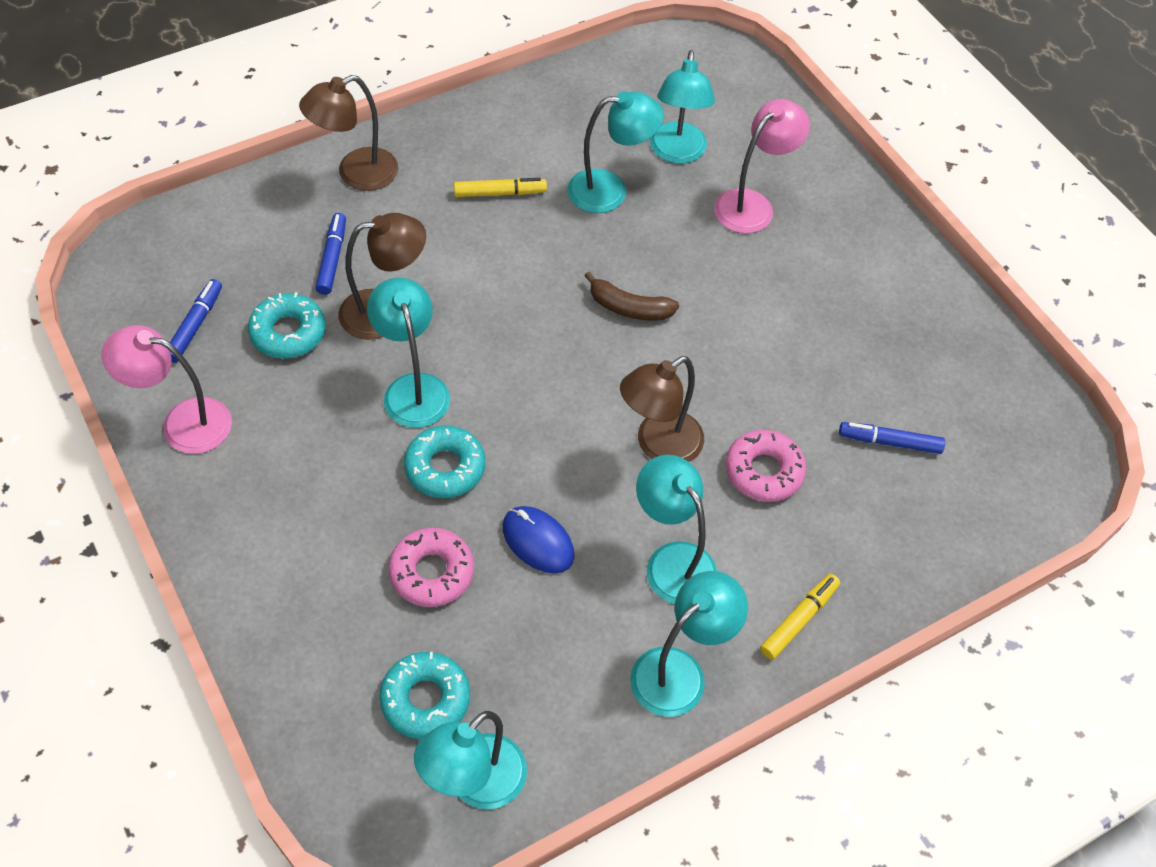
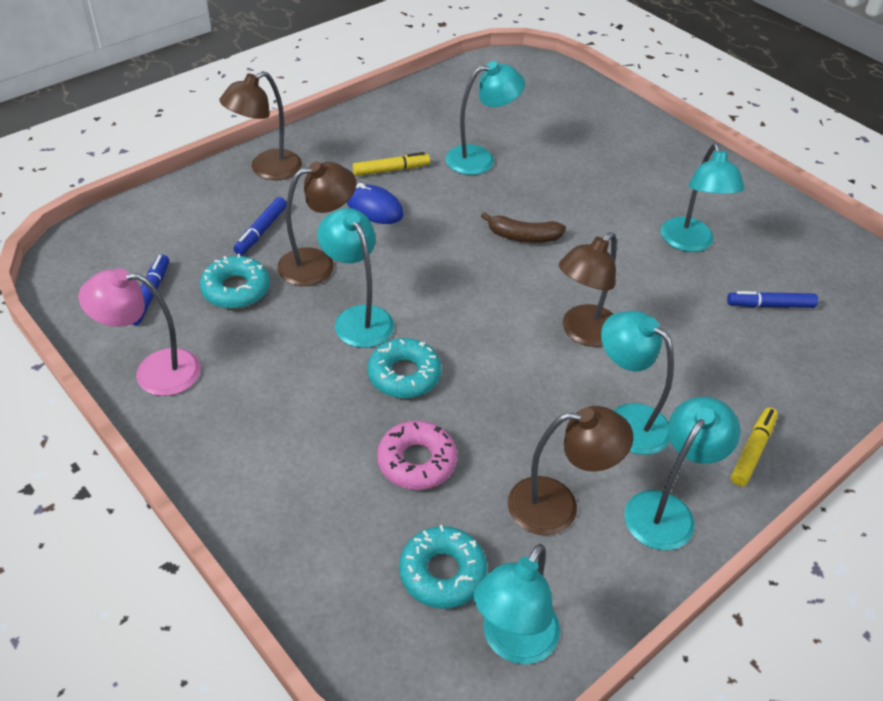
camera: 10 degrees left, 10 degrees down
(332, 259) = (261, 231): blue marker -> blue marker turned 150 degrees counterclockwise
(538, 541) = (504, 422): blue mouse -> blue mouse (374, 208)
(565, 647) = (558, 506): none -> brown lamp
(677, 153) = (524, 128): turquoise lamp -> turquoise lamp (689, 243)
(752, 204) = (595, 156): pink lamp -> none
(764, 471) = (677, 340): pink donut -> none

